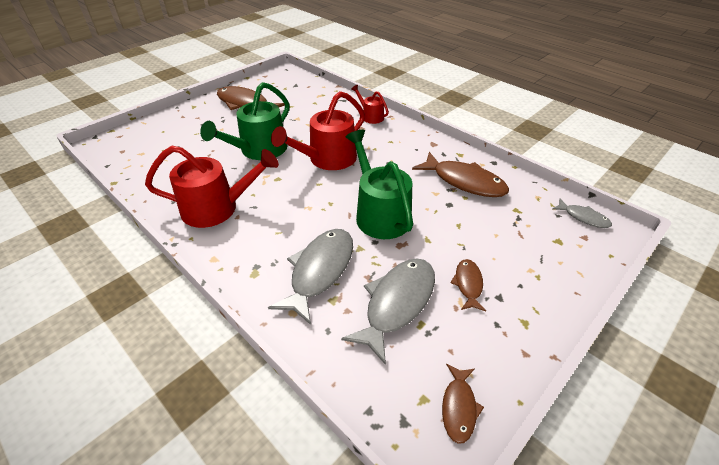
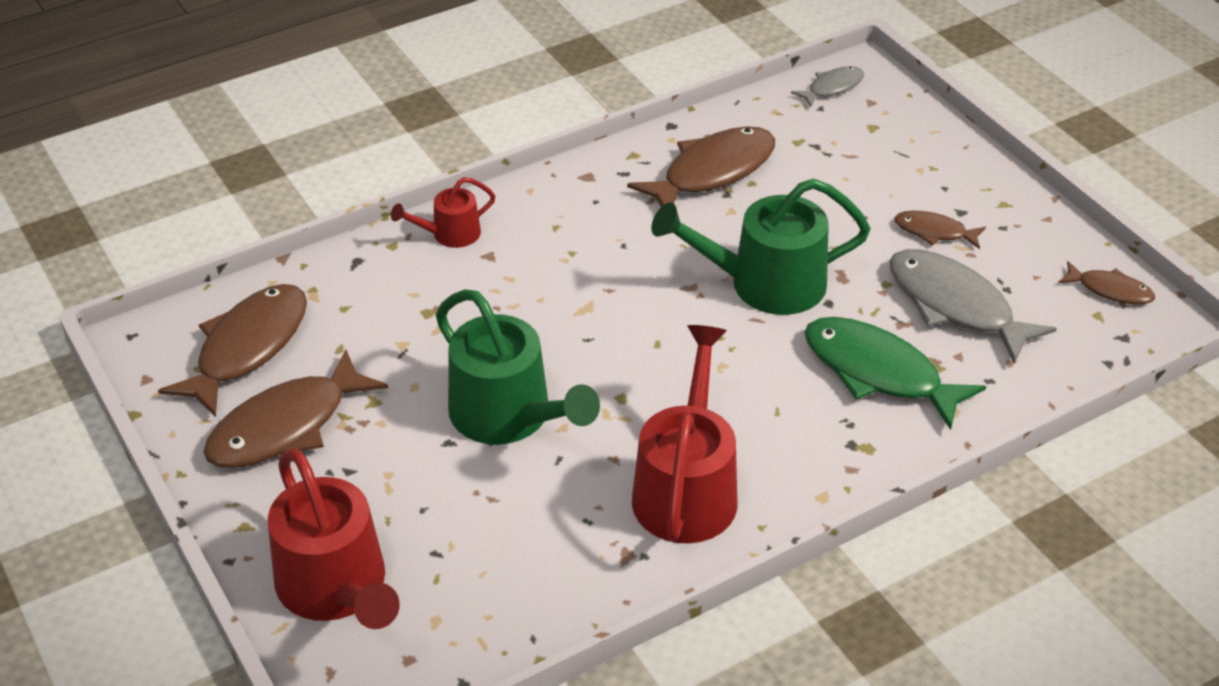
camera: 75 degrees left, 0 degrees up
(285, 89) = (247, 348): none -> brown fish
(320, 271) = (878, 372): grey fish -> green fish
(328, 159) = (583, 320): red watering can -> red watering can (336, 588)

